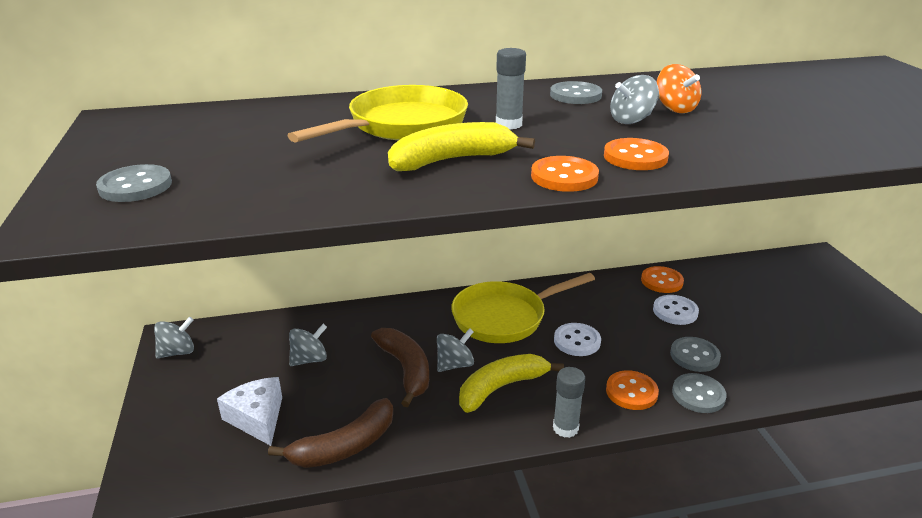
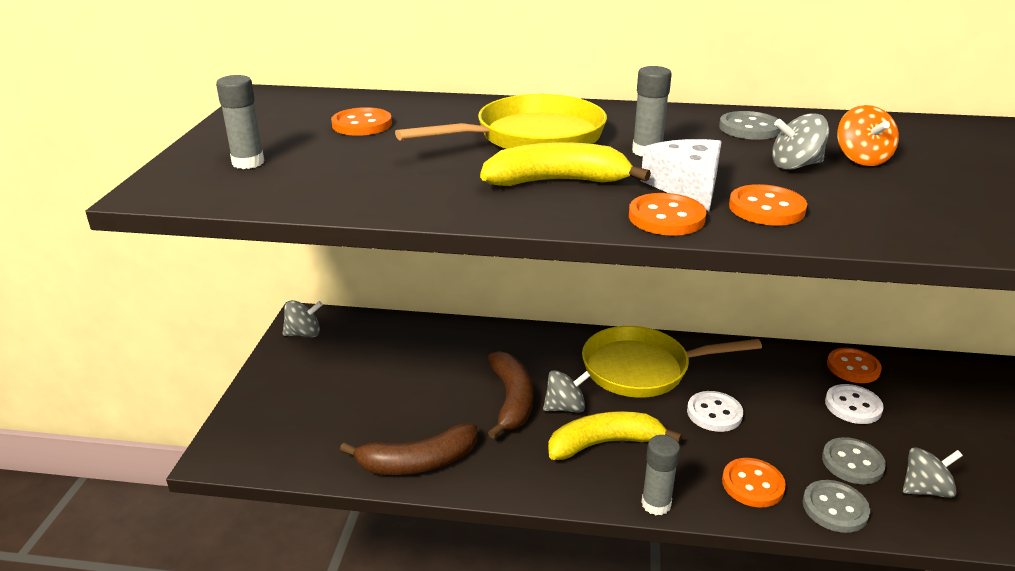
camera: 20 degrees right, 0 degrees up
(135, 186) = (248, 162): grey button -> grey glue stick
(231, 134) = (362, 124): none -> orange button
(257, 418) = (348, 414): white cheese -> white cheese (686, 186)
(309, 359) = (421, 368): grey spinning top -> grey spinning top (925, 489)

